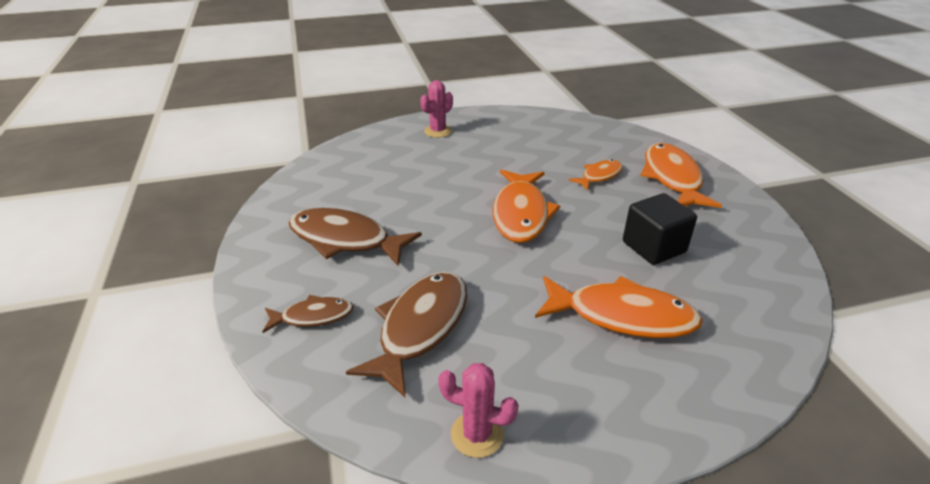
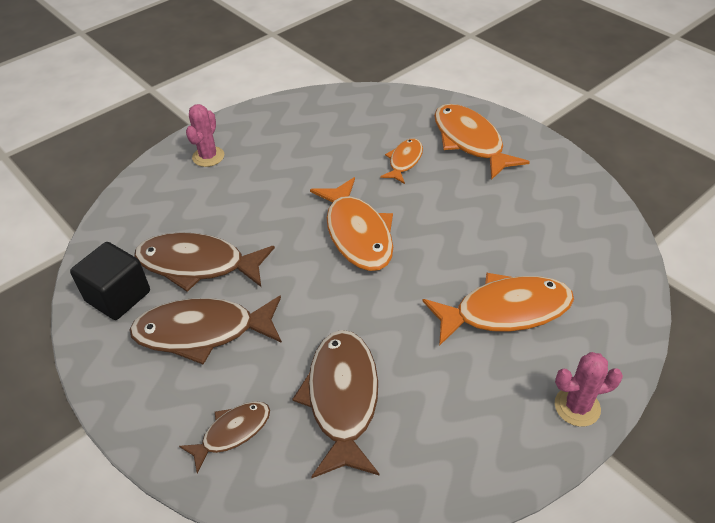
camera: 25 degrees left, 10 degrees up
(376, 195) = (197, 265): none -> brown fish
(477, 434) = (455, 478): pink cactus -> pink cactus (577, 407)
(653, 247) = (493, 227): black cube -> black cube (118, 296)

